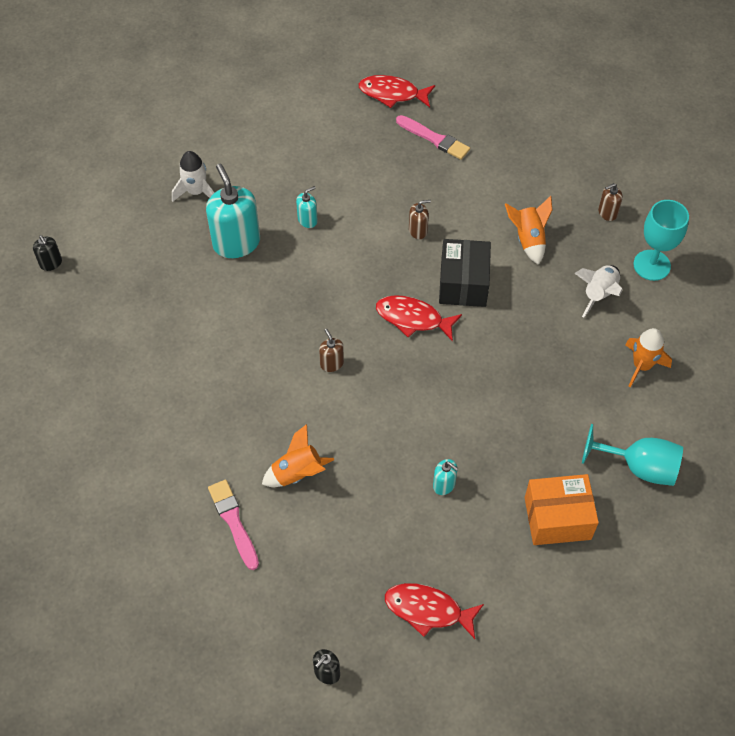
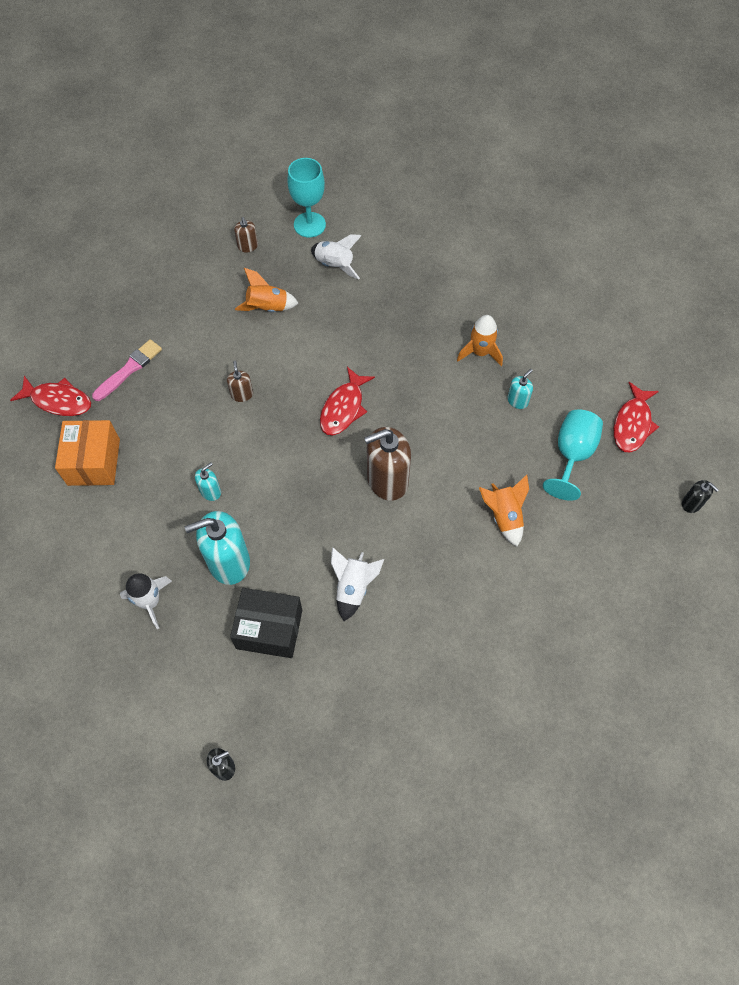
camera: 85 degrees left, 5 degrees up
(213, 343) = (353, 588): none -> white rocket
(233, 522) = (553, 574): pink brush -> none
(307, 220) = (210, 491): turquoise soap dispenser -> turquoise soap dispenser turned 75 degrees clockwise
(332, 363) = (387, 480): brown soap dispenser -> brown soap dispenser, size x2.11
(392, 94) = (58, 401): red fish -> red fish turned 90 degrees counterclockwise
(463, 283) = (309, 364): black box -> black box (269, 629)
(557, 518) = (549, 324): orange box -> orange box (94, 462)
(639, 467) = (504, 264): turquoise goblet -> turquoise goblet (572, 455)
(642, 366) = (410, 247): orange rocket -> orange rocket (480, 352)

